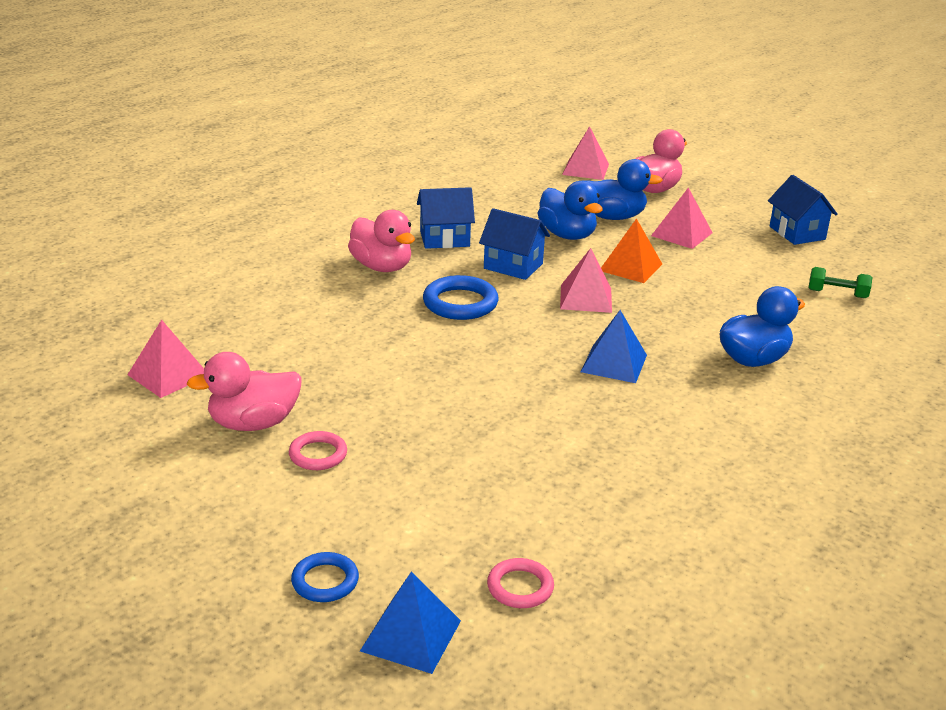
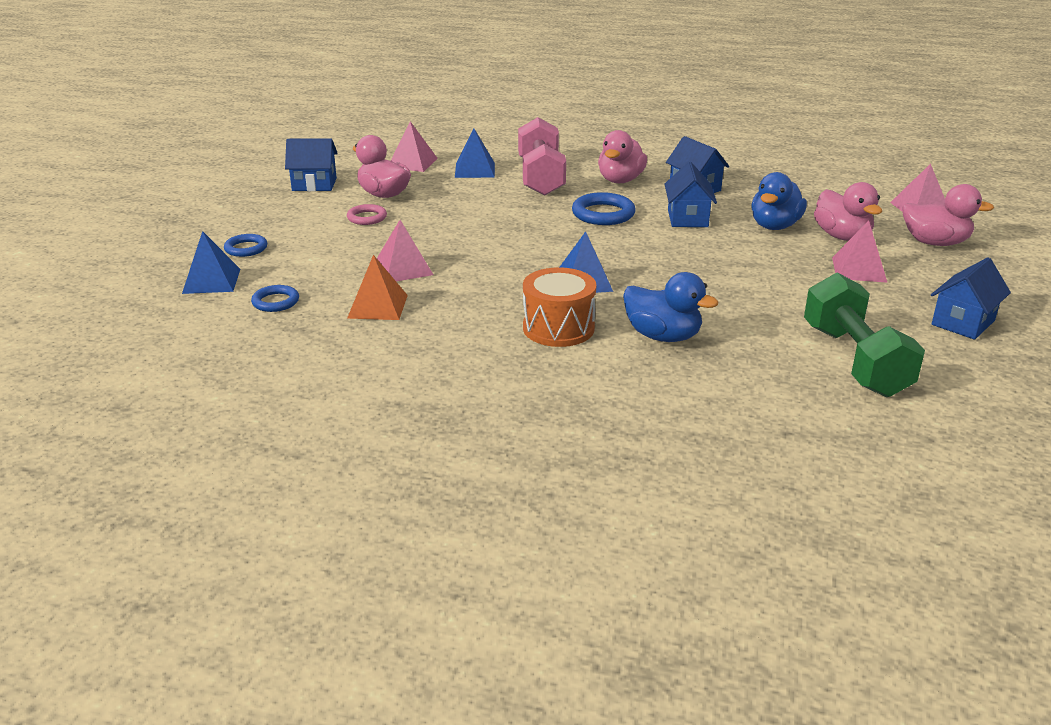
camera: 65 degrees right, 0 degrees up
(151, 471) = (314, 184): none -> blue house
(248, 339) = (474, 170): none -> blue pyramid
(321, 306) = (541, 177): none -> pink dumbbell
(520, 587) = (275, 302): pink ring -> blue ring
(586, 298) = (674, 253): pink pyramid -> pink pyramid (403, 268)
(613, 217) = (842, 236): blue duck -> pink duck
(630, 267) = (756, 260): orange pyramid -> orange pyramid (378, 306)
(707, 407) = (558, 328): none -> orange drum
(837, 294) = (855, 360): green dumbbell -> green dumbbell, size x2.22

